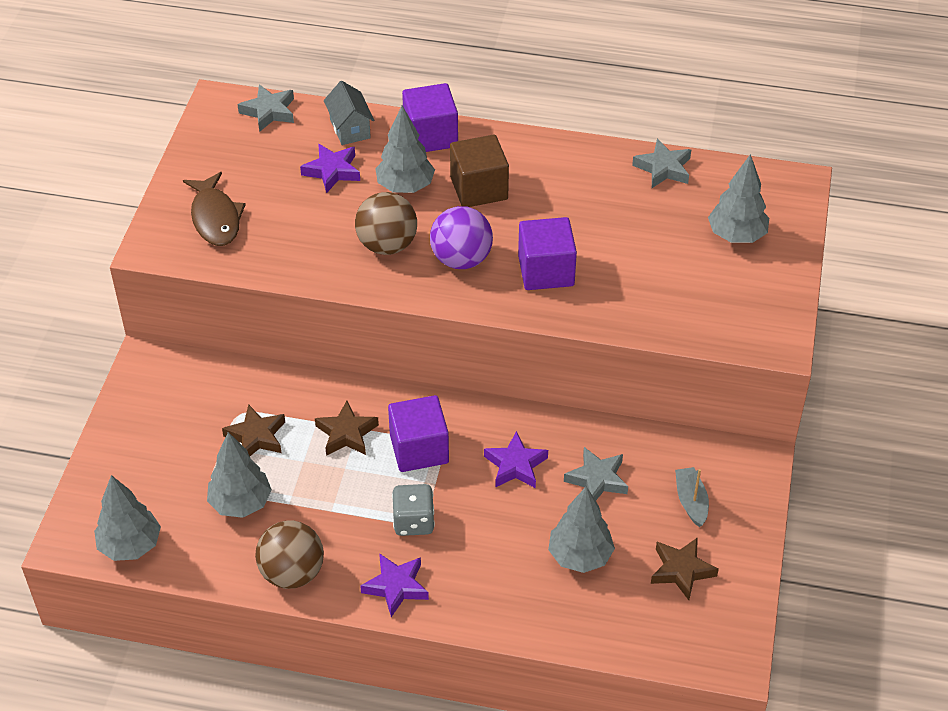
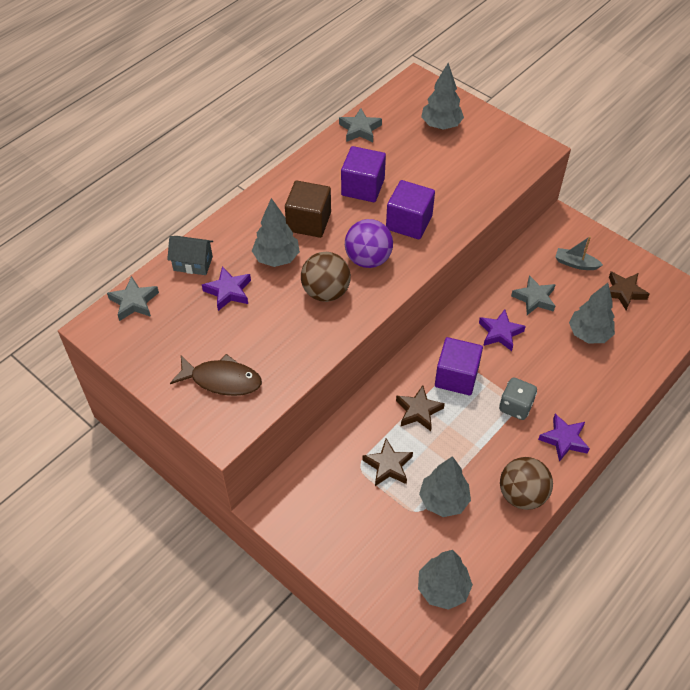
camera: 60 degrees left, 5 degrees up
(430, 136) = (237, 224): purple cube -> purple cube (363, 187)

